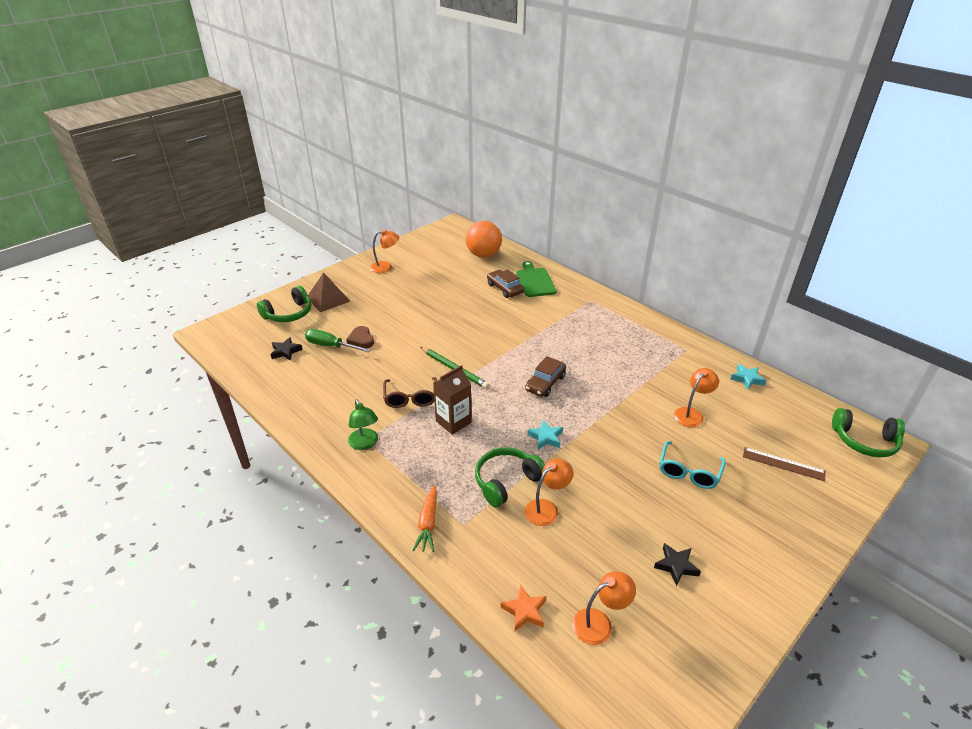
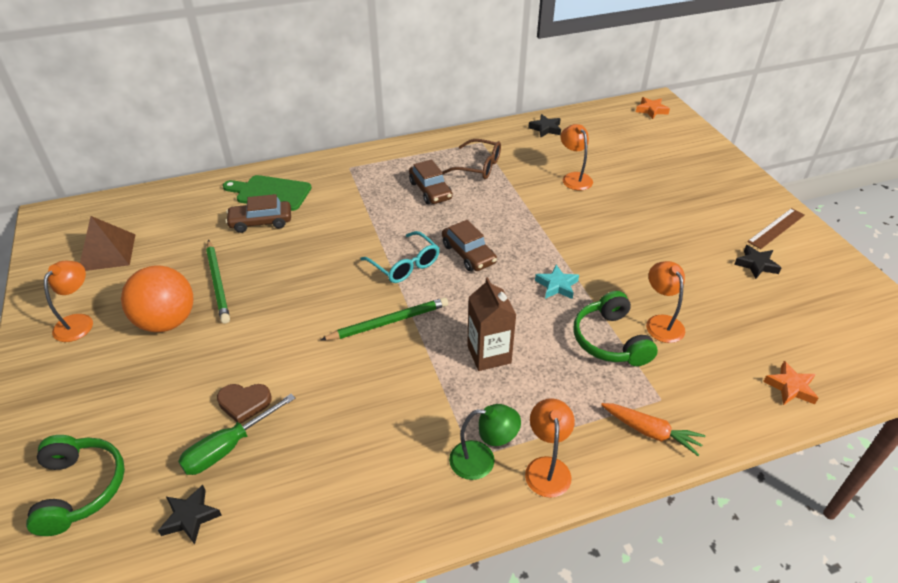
camera: 65 degrees left, 5 degrees up
(328, 299) = (93, 419): brown pyramid -> brown pyramid (107, 252)
(410, 398) = (418, 383): brown glasses -> brown glasses (479, 166)
(442, 295) = (218, 283): none -> green pencil
(483, 255) = (164, 214): orange ball -> orange ball (167, 321)
(599, 623) = (811, 338): orange lamp -> orange lamp (547, 467)
(600, 344) = (430, 190): none -> brown car
(688, 472) = (648, 211): turquoise glasses -> turquoise glasses (405, 265)
(747, 379) = (545, 129): turquoise star -> black star
(783, 464) = (660, 158): brown ruler -> brown ruler (776, 228)
(864, 441) = (651, 110): green headphones -> orange star

